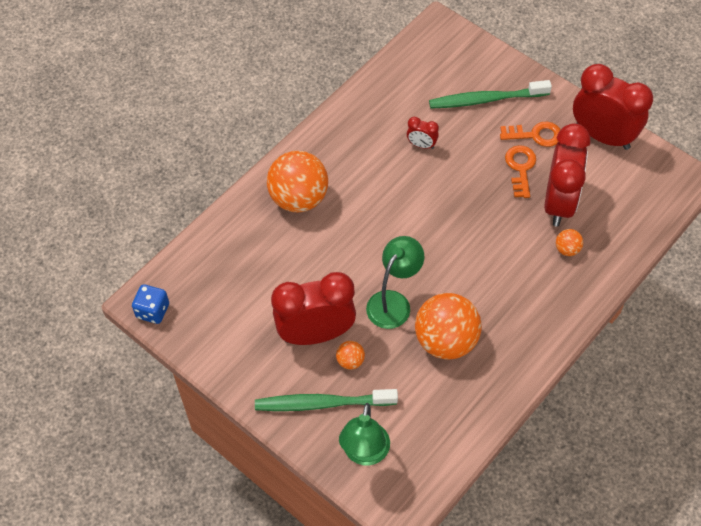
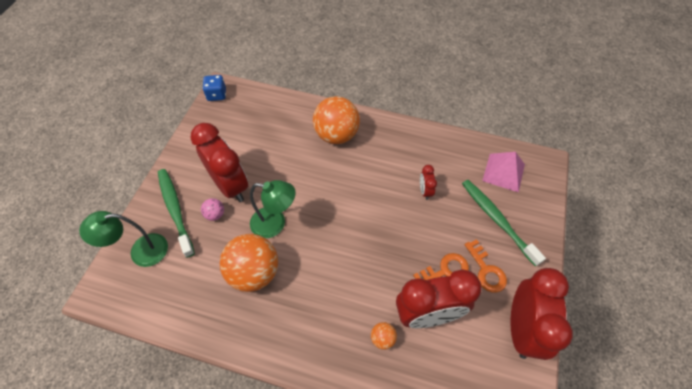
camera: 65 degrees right, 0 degrees up
(350, 361) = (215, 214): orange ball -> pink ball
(433, 66) = (503, 172): none -> pink pyramid

